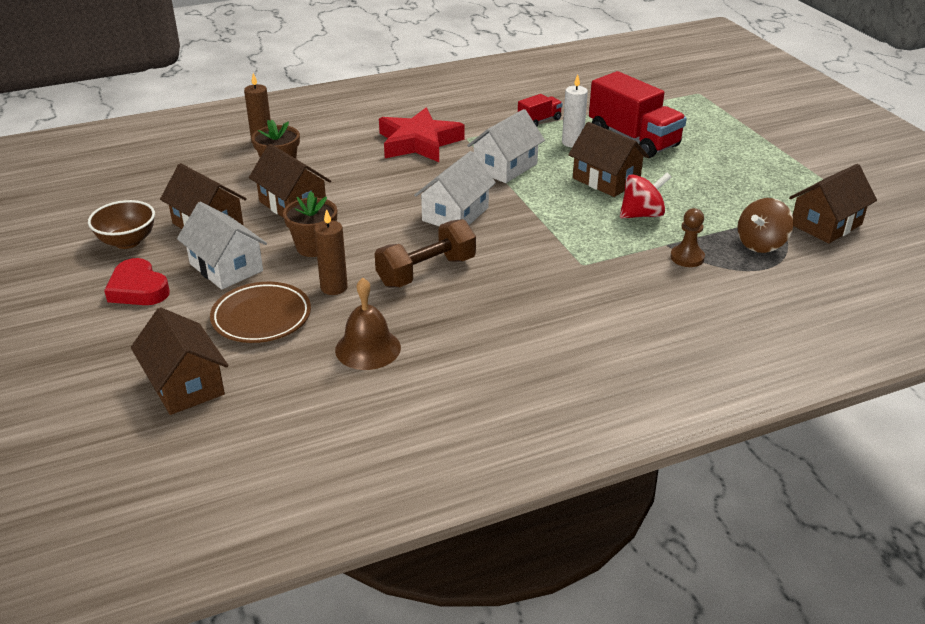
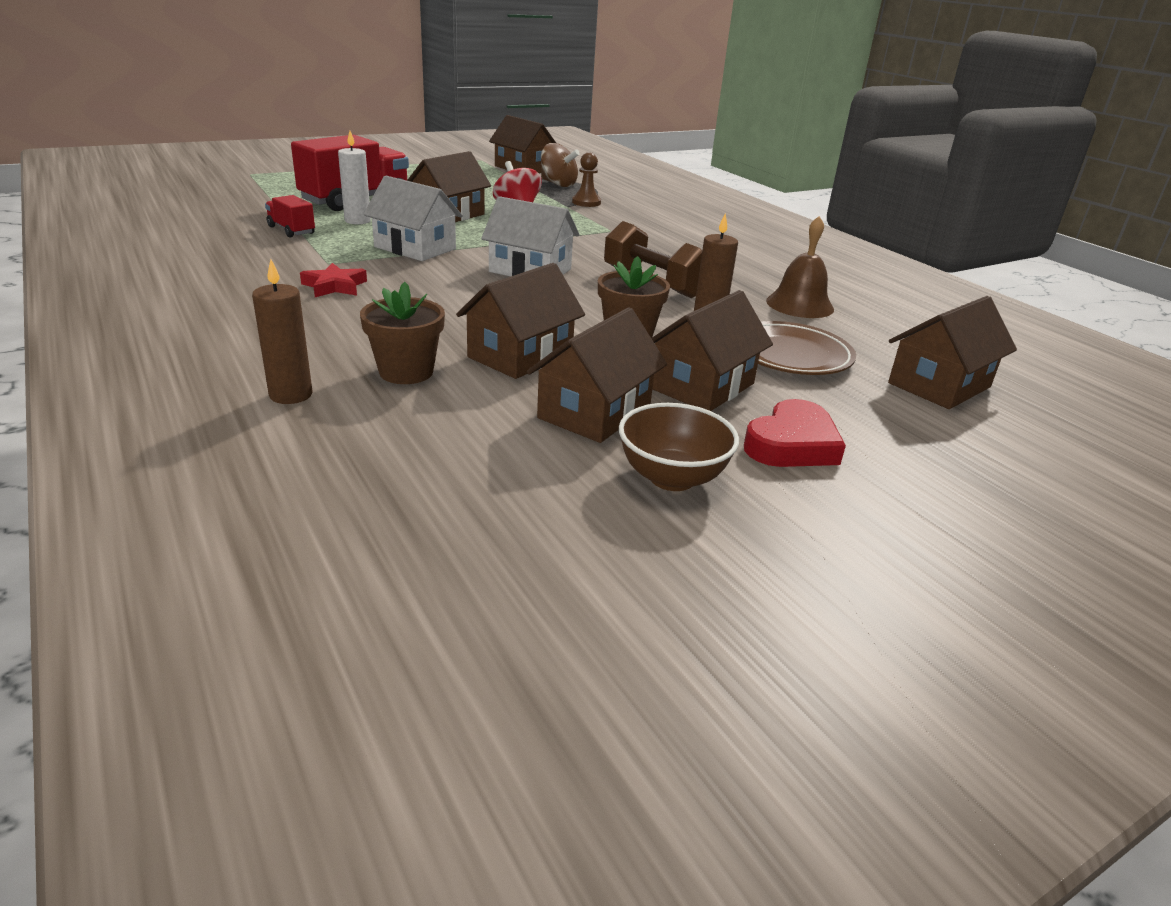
camera: 100 degrees left, 5 degrees down
(226, 267) = (702, 386): white house -> brown house
(419, 142) = (335, 286): red star -> red star, size x0.50

